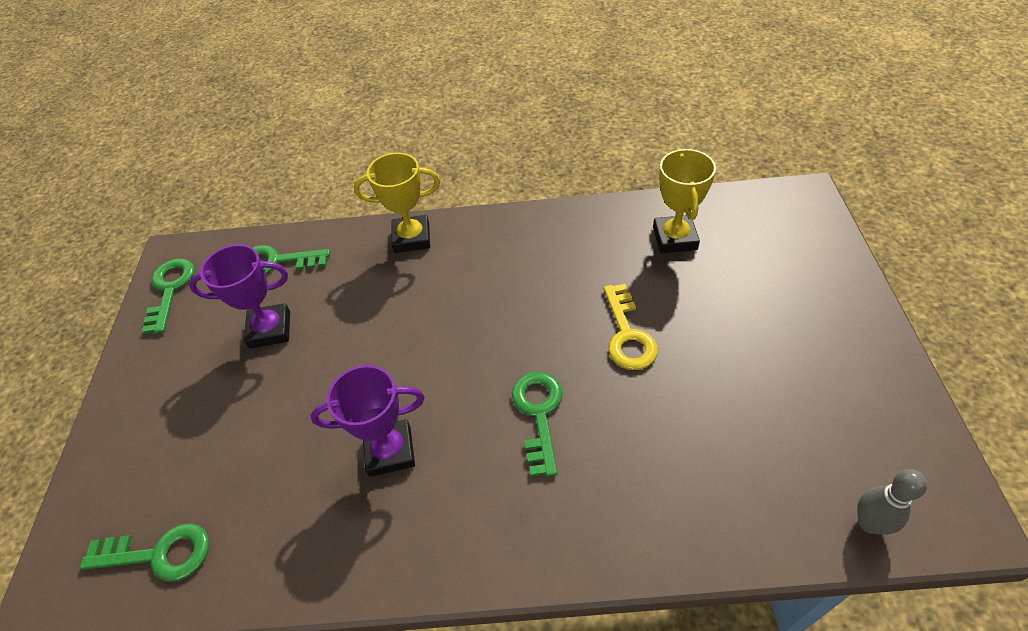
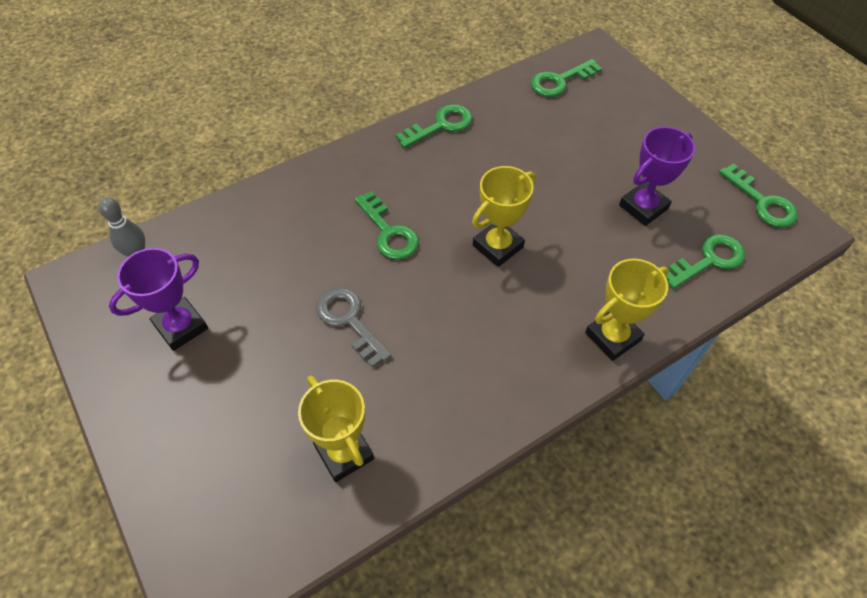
camera: 145 degrees right, 5 degrees up
(375, 552) = (440, 125): none -> green key
(390, 451) = (475, 172): purple trophy -> purple trophy (181, 327)
(438, 349) = (497, 246): none -> yellow trophy
(627, 334) = (349, 321): yellow key -> grey key

